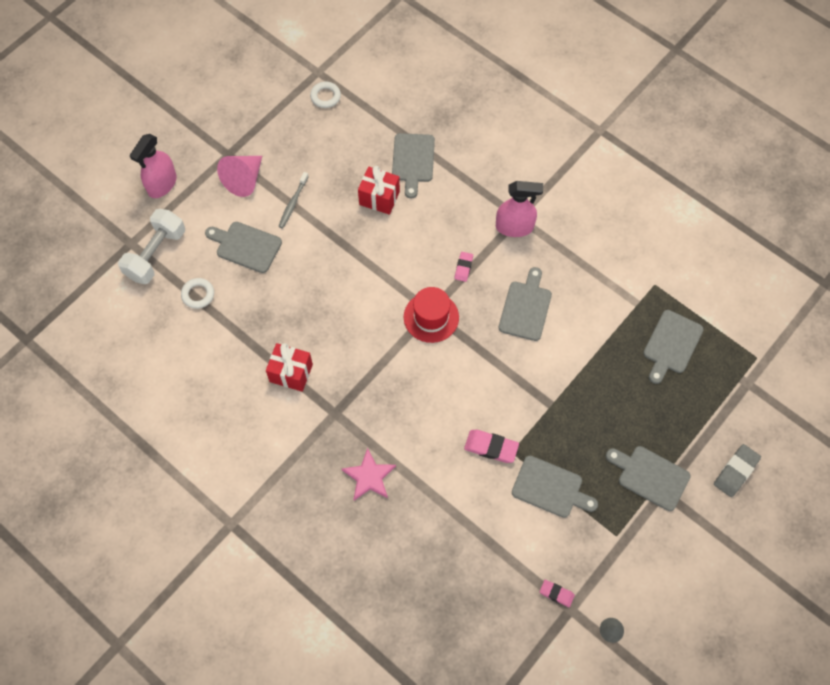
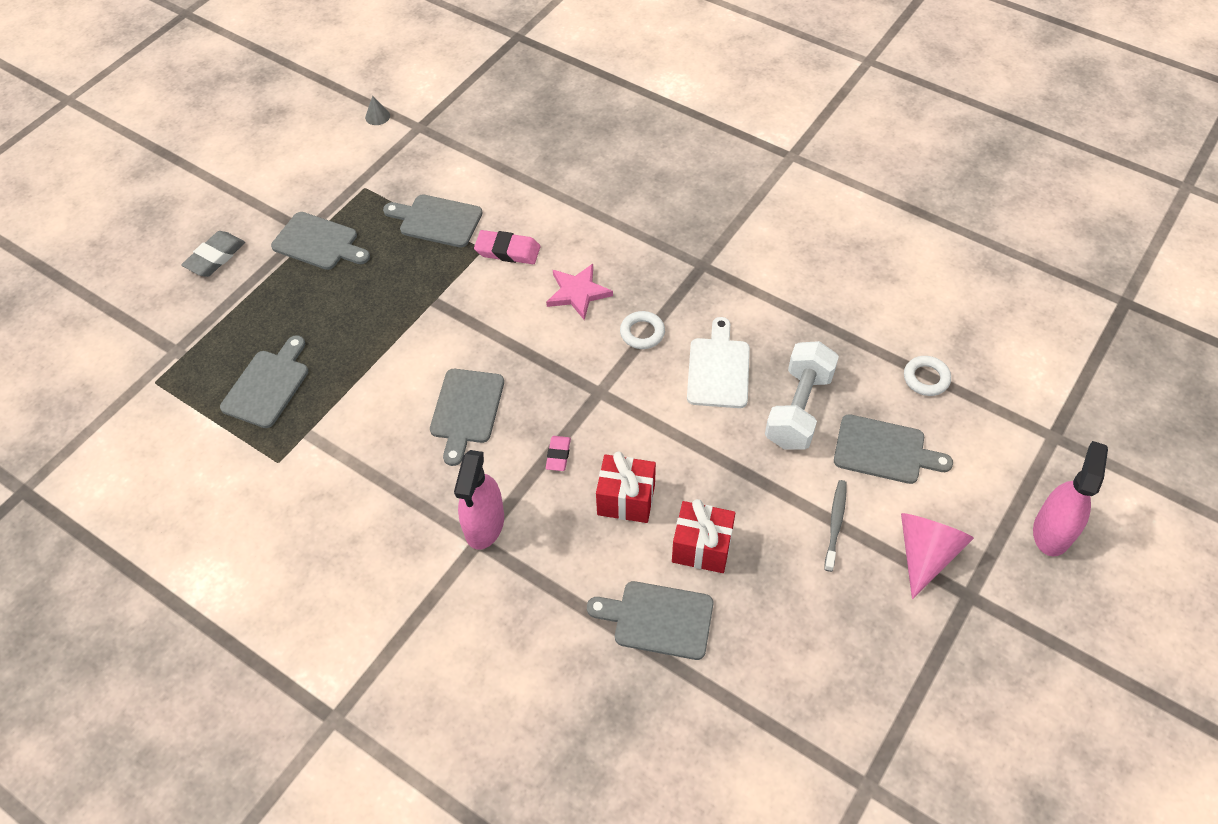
camera: 175 degrees right, 10 degrees down
(156, 254) = (1009, 425): white dumbbell -> white dumbbell (798, 409)
(291, 373) = (769, 300): red gift -> red gift (626, 499)
(325, 96) = (838, 731): white ring -> white ring (642, 333)
(342, 319) = (718, 369): none -> white cutting board
(369, 476) = (648, 210): pink star -> pink star (578, 293)
(413, 161) = (658, 619): grey cutting board -> grey cutting board turned 75 degrees counterclockwise
(431, 317) = (597, 384): red hat -> none
(514, 227) = (484, 524): pink spray bottle -> pink spray bottle turned 75 degrees counterclockwise
(556, 594) = (433, 136): pink eraser -> none

